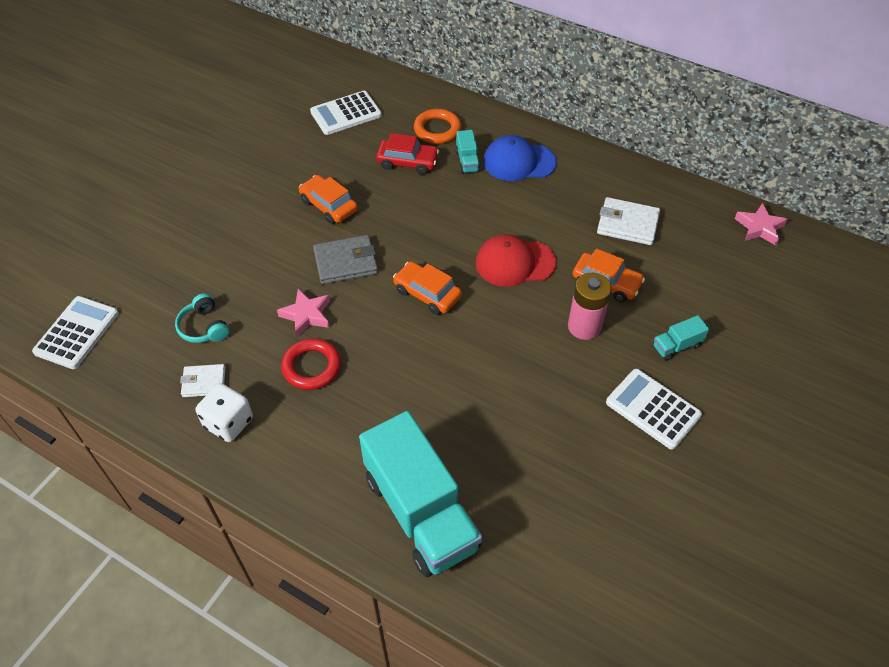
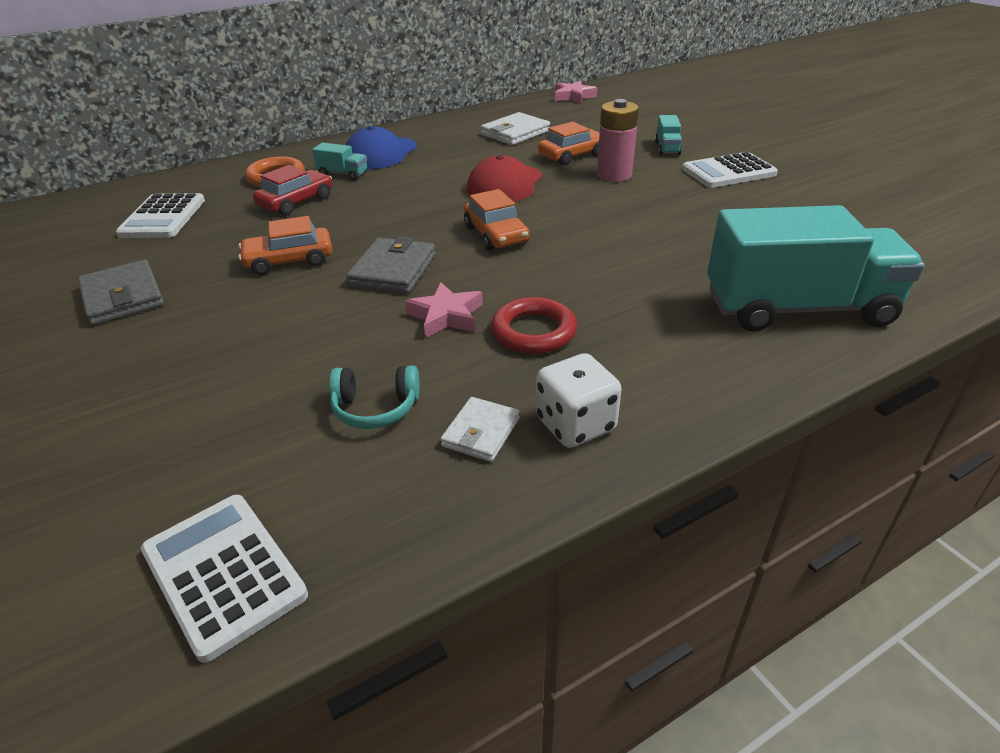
camera: 60 degrees left, 15 degrees down
(250, 160) = (123, 297): none -> grey wallet
(427, 294) = (496, 234): orange car -> orange car turned 90 degrees counterclockwise

